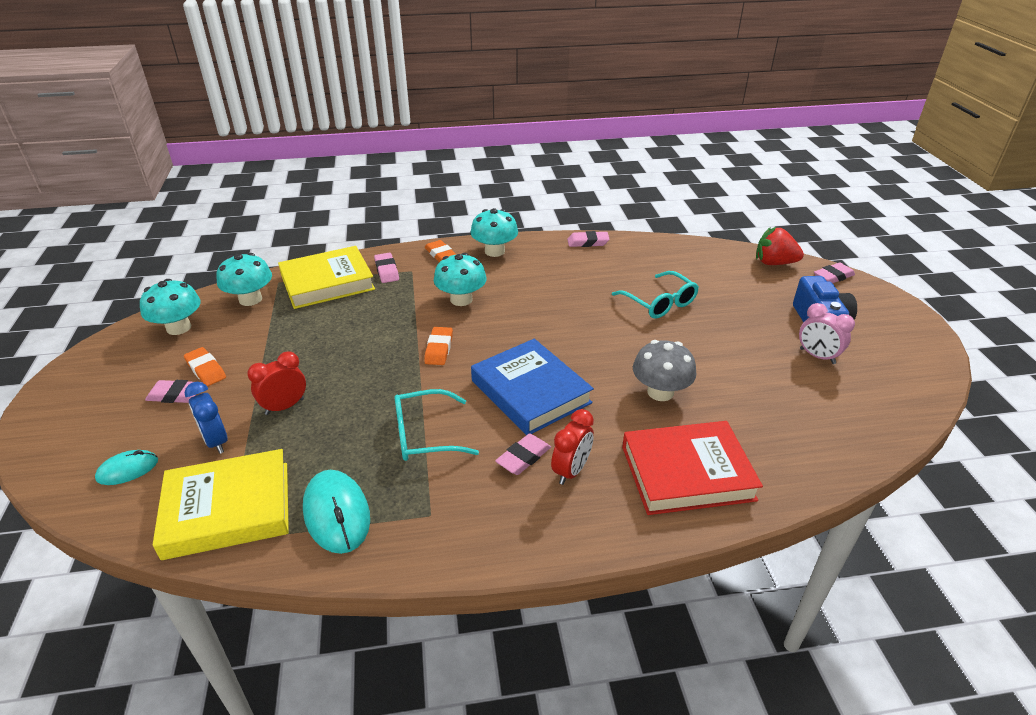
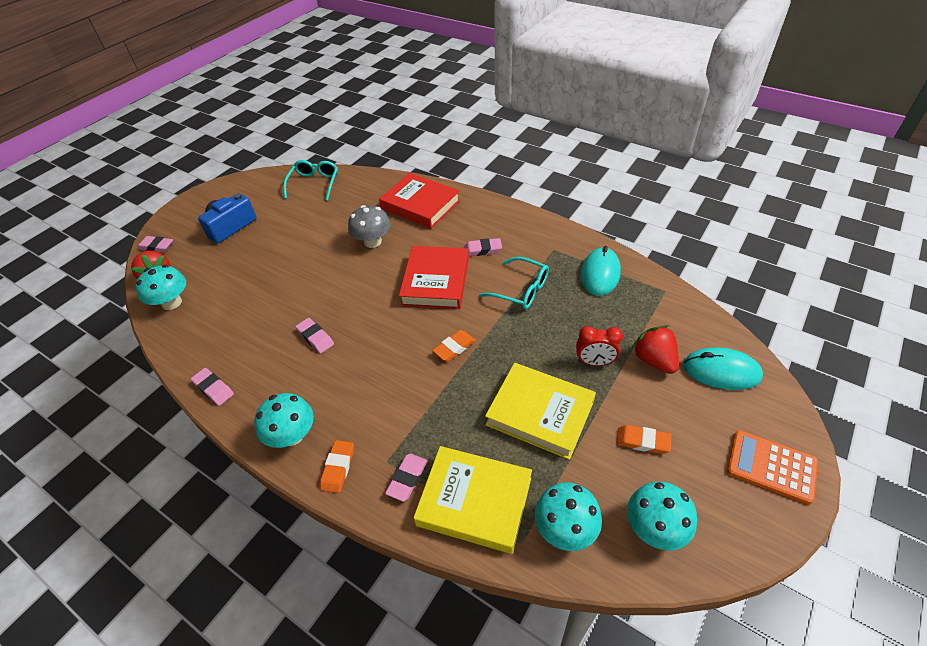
camera: 135 degrees left, 10 degrees up
(70, 408) = (771, 467): none -> orange calculator
(127, 470) = (721, 371): turquoise mouse -> turquoise mouse, size x1.70
(175, 395) = (675, 426): pink eraser -> pink eraser (315, 337)
(206, 370) = (642, 441): orange eraser -> orange eraser turned 75 degrees counterclockwise
(216, 441) = (654, 360): blue clock -> red strawberry
(228, 509) = (660, 308): yellow book -> yellow book (540, 413)
(461, 299) = (388, 389): turquoise mushroom -> turquoise mushroom (171, 302)
(530, 391) = (435, 281): blue book -> red book
(571, 471) = (468, 232): red clock -> none
(659, 303) = (275, 293): turquoise glasses -> turquoise glasses (314, 184)
(817, 356) = (271, 214): pink clock -> none

